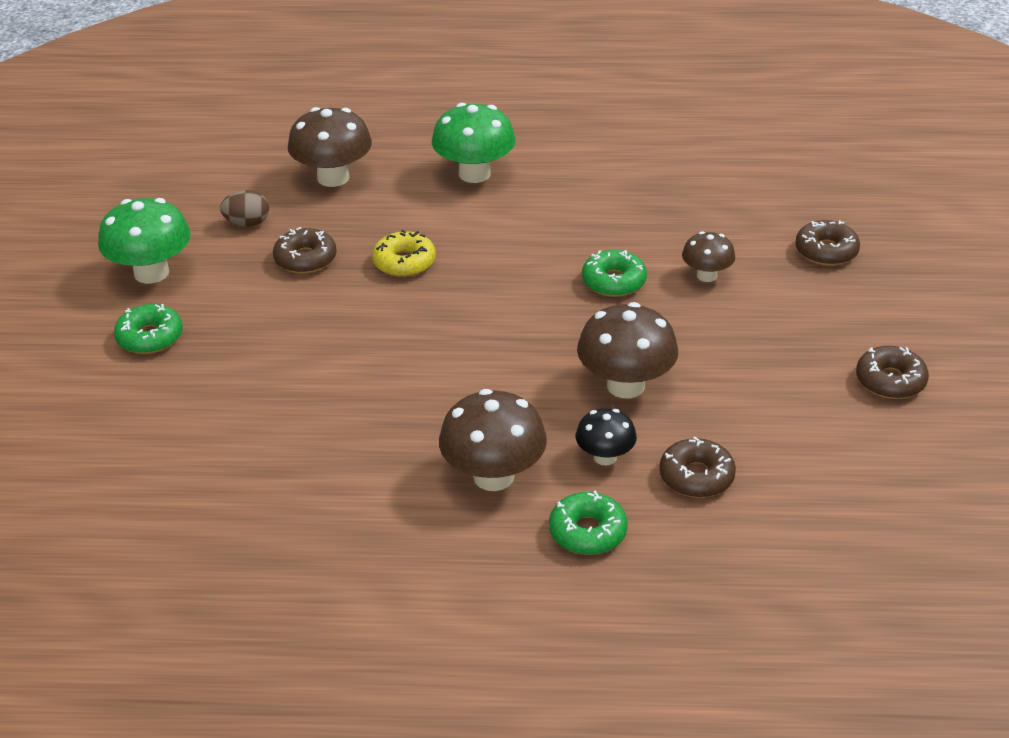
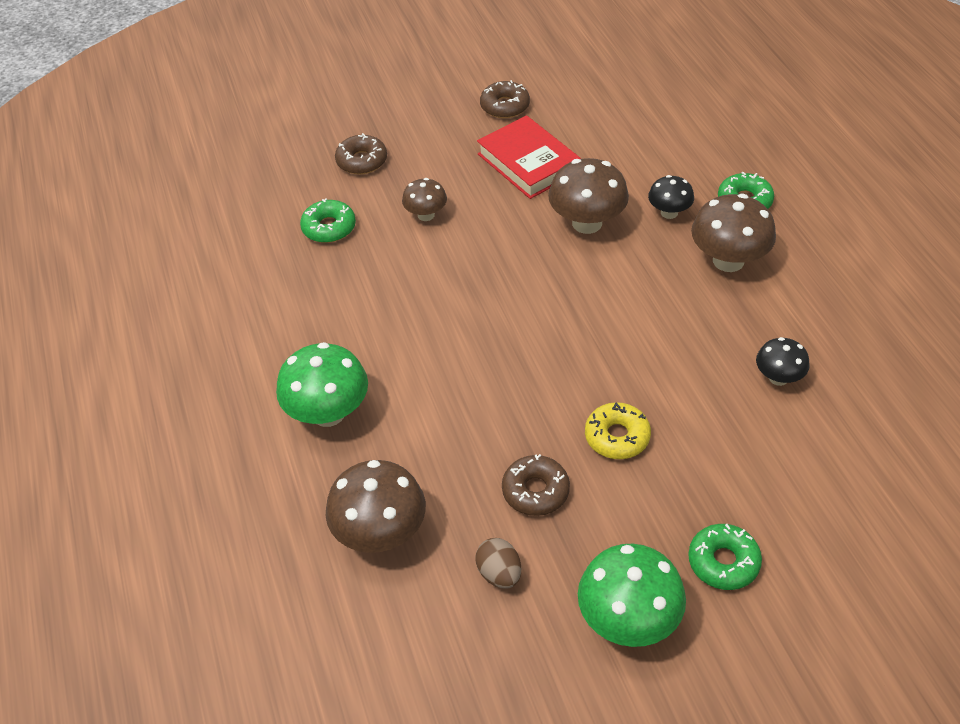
camera: 110 degrees left, 10 degrees up
(303, 448) = (778, 377): none -> black mushroom
(404, 262) = (502, 410): yellow donut -> yellow donut (617, 437)
(613, 281) = (461, 264): green donut -> green donut (329, 228)
(696, 477) = (658, 167): brown donut -> none
(761, 370) = (528, 163): none -> red book

